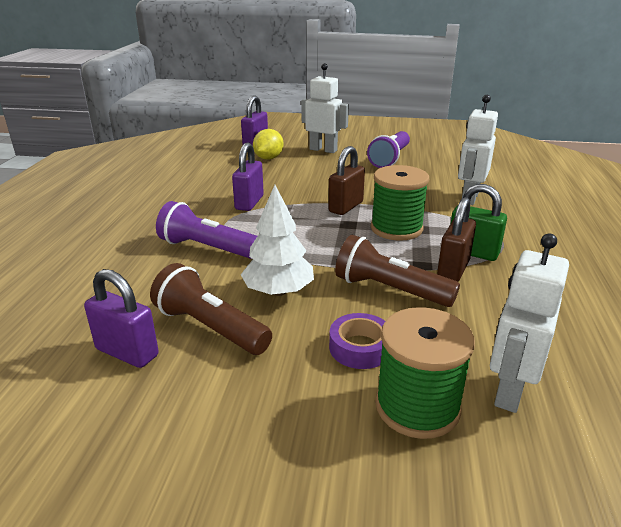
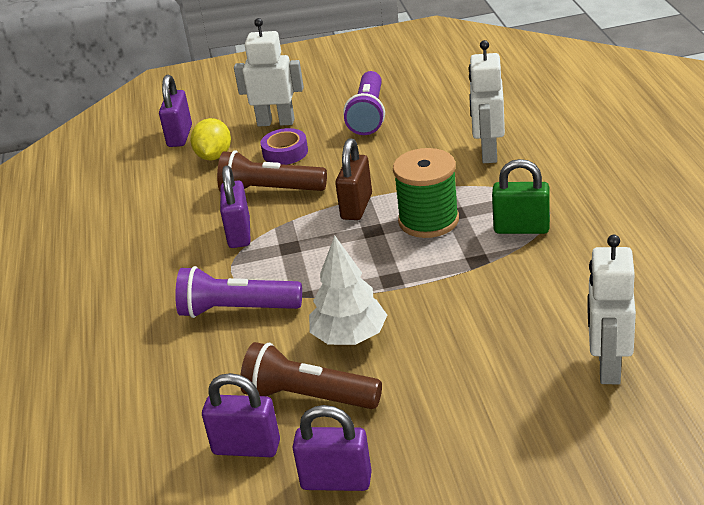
camera: 15 degrees left, 5 degrees up
(176, 411) = (336, 481): none -> purple padlock
(360, 347) = (463, 369): purple tape -> purple tape (285, 152)
(390, 290) = (459, 299): brown flashlight -> brown flashlight (270, 190)
(417, 406) = (539, 406): green spool -> none
(453, 269) = (510, 256): brown padlock -> none

